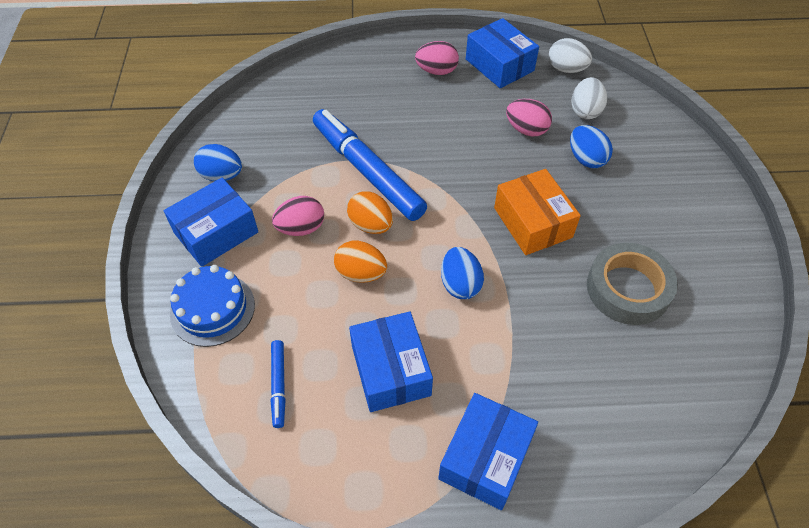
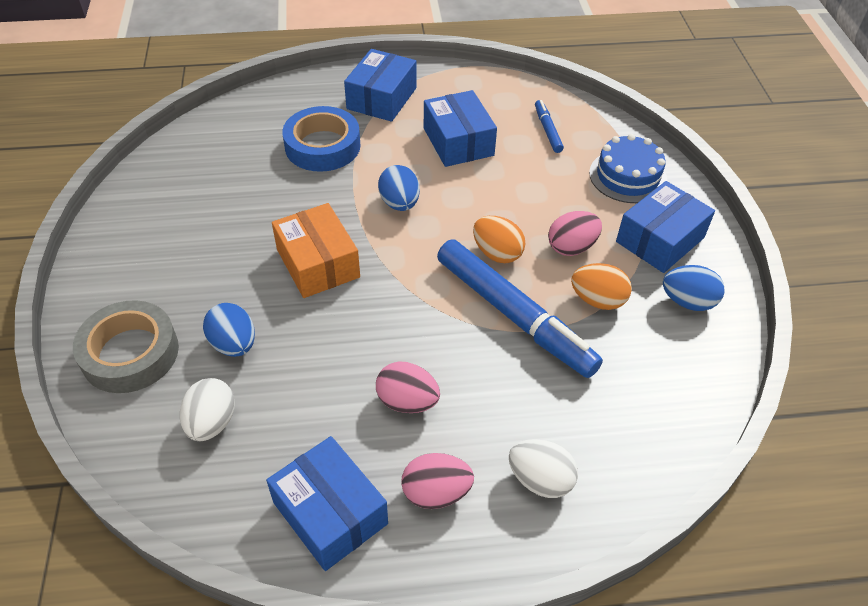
camera: 175 degrees right, 5 degrees down
(361, 273) = (498, 209): orange egg -> orange egg (597, 300)
(526, 130) = (305, 385): pink egg -> pink egg (407, 401)
(551, 370) = (322, 146): none -> blue tape
(566, 69) = (218, 509): white egg -> white egg (540, 480)
(628, 289) = (234, 205): grey tape -> grey tape (130, 353)

